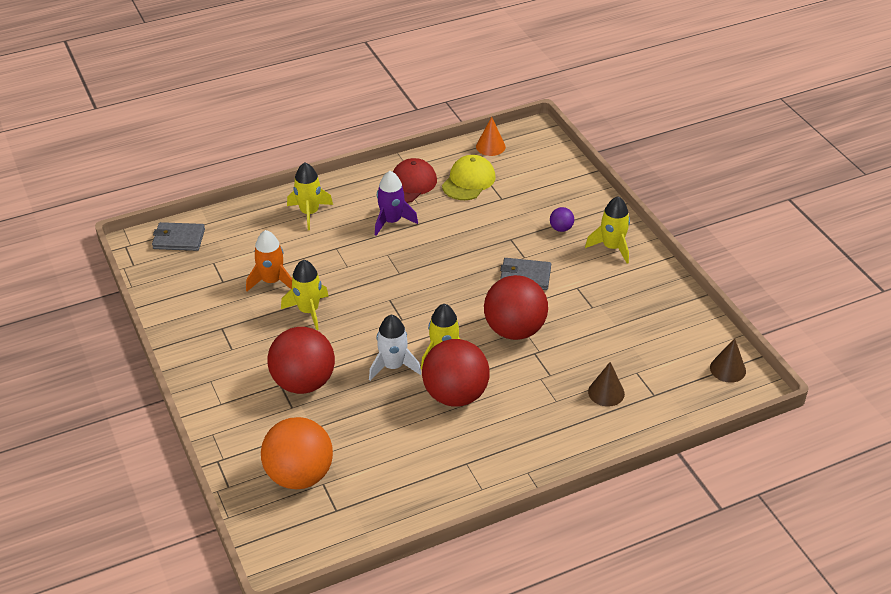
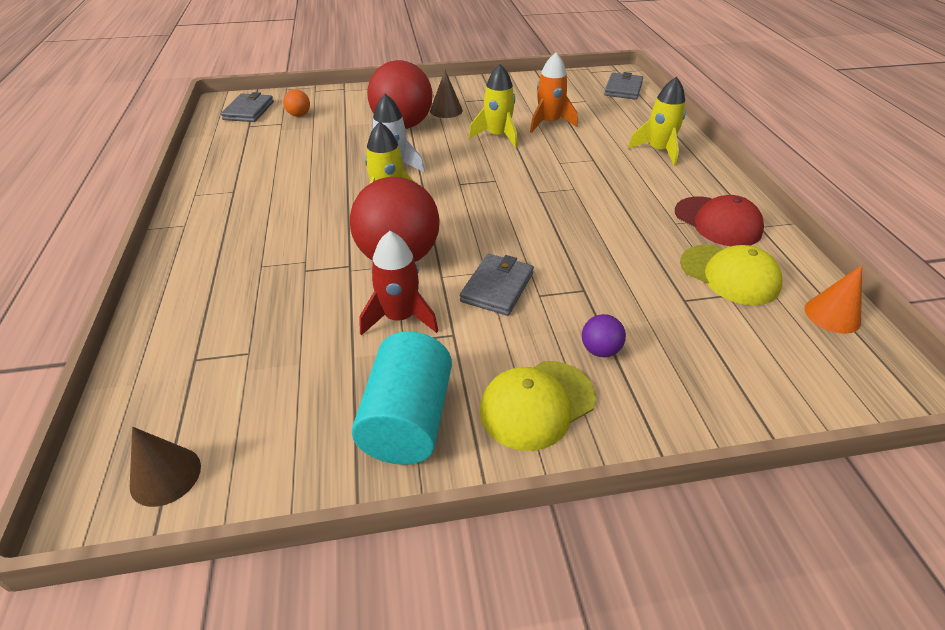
camera: 105 degrees right, 0 degrees up
(299, 475) = (299, 115): orange ball -> orange ball, size x0.42
(299, 527) = (249, 111): none -> grey wallet
(392, 221) = (637, 199): purple rocket -> none
(455, 395) = (326, 199): red ball -> none
(574, 314) = (400, 317): none -> red rocket
(606, 392) = (238, 312): brown cone -> brown cone (446, 110)
(612, 247) = (537, 404): yellow rocket -> yellow cap
(647, 291) = (407, 420): none -> turquoise cylinder

